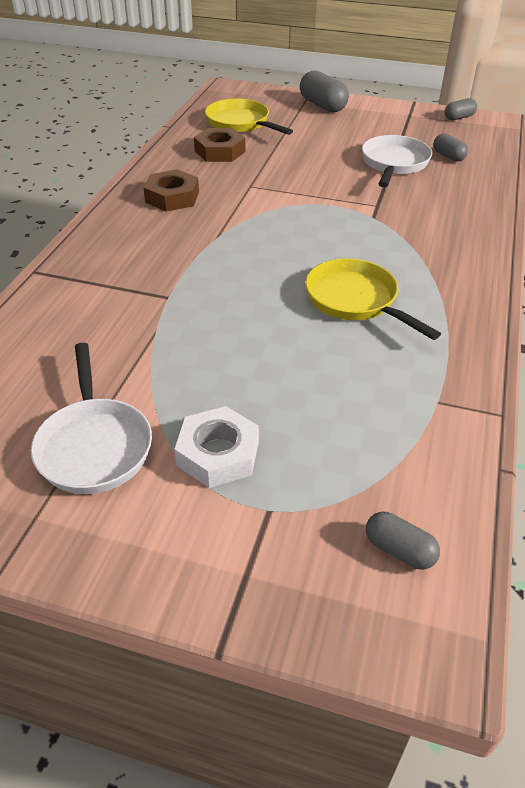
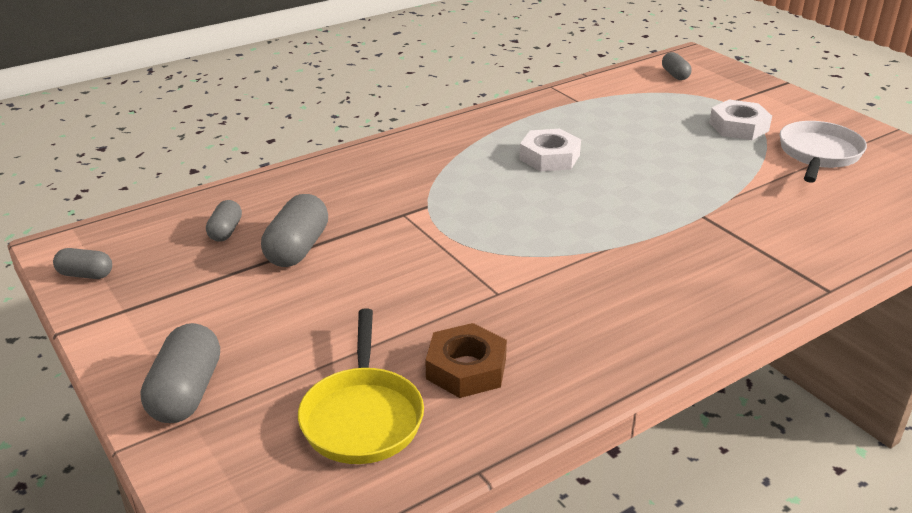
camera: 140 degrees left, 10 degrees down
(172, 197) = (607, 318): brown nut -> none
(355, 300) = (549, 157): yellow pan -> white nut
(394, 164) = (297, 249): white pan -> grey capsule

